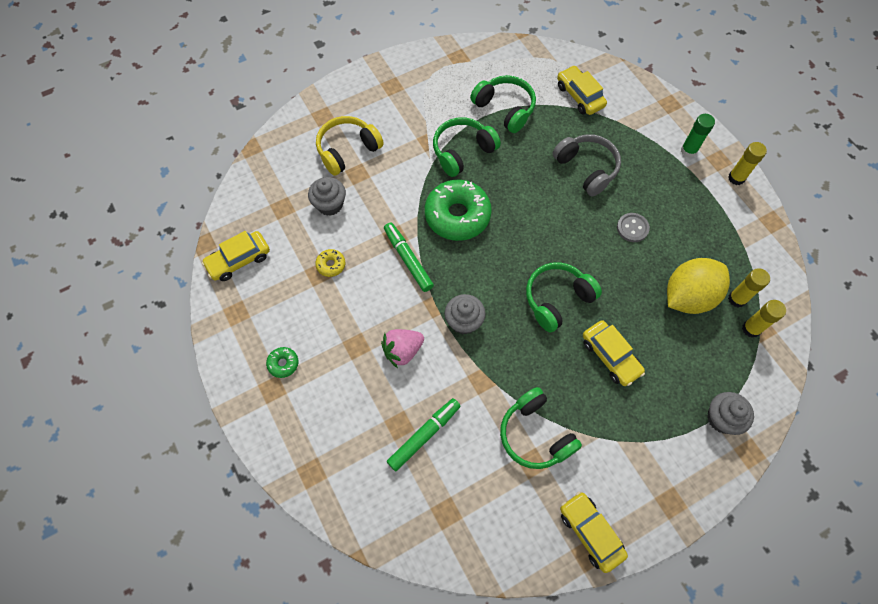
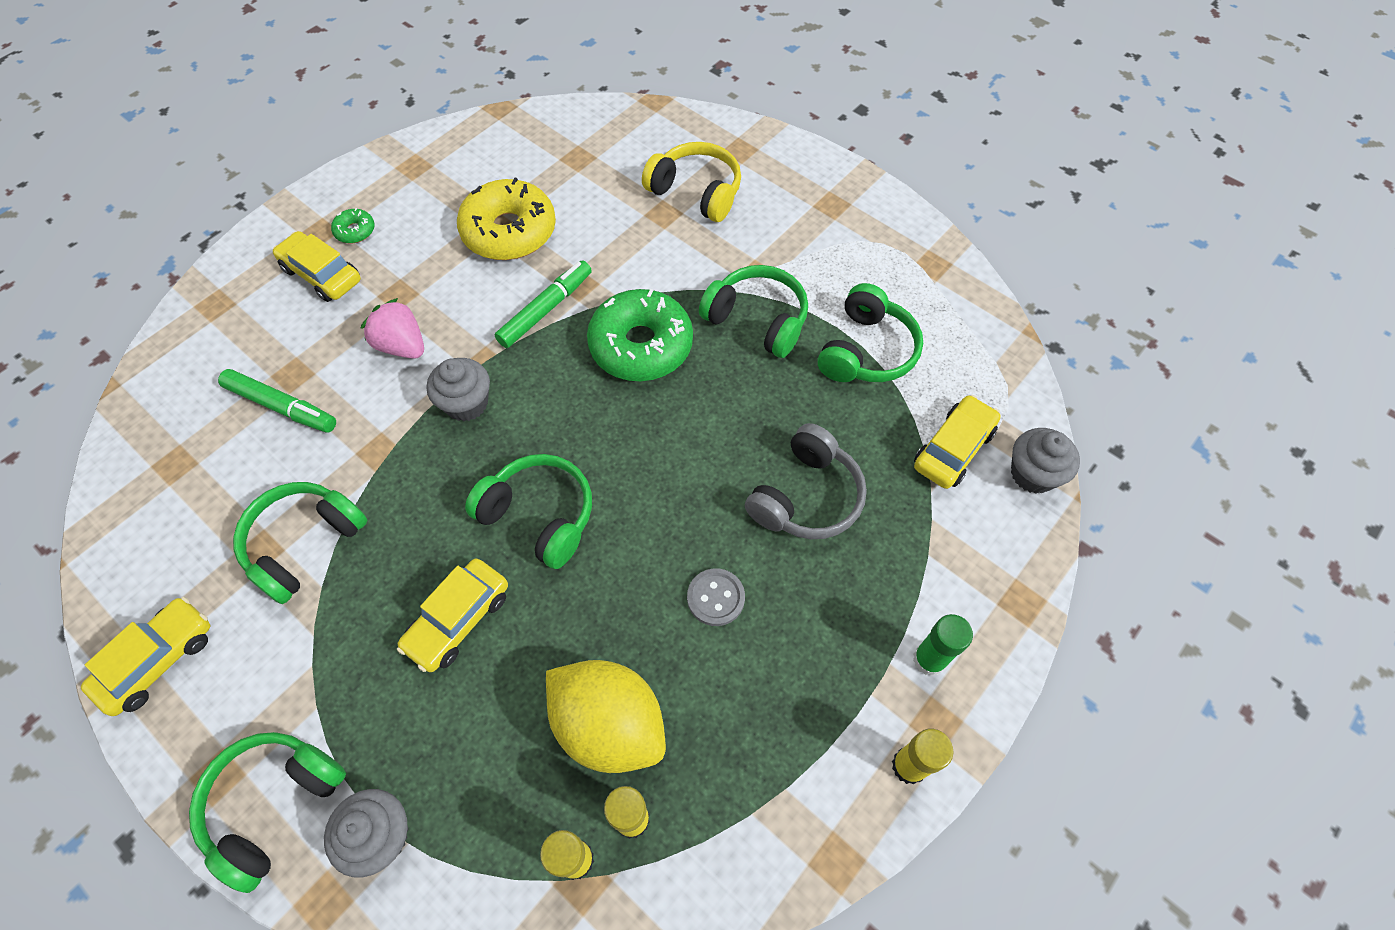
camera: 70 degrees right, 5 degrees down
(239, 260) = (487, 144): yellow car -> yellow car (322, 275)
(330, 204) = (601, 201): grey cupcake -> grey cupcake (1033, 474)
(331, 265) = (509, 231): yellow donut -> yellow donut, size x2.31
(693, 472) = (273, 804): none -> green headphones

